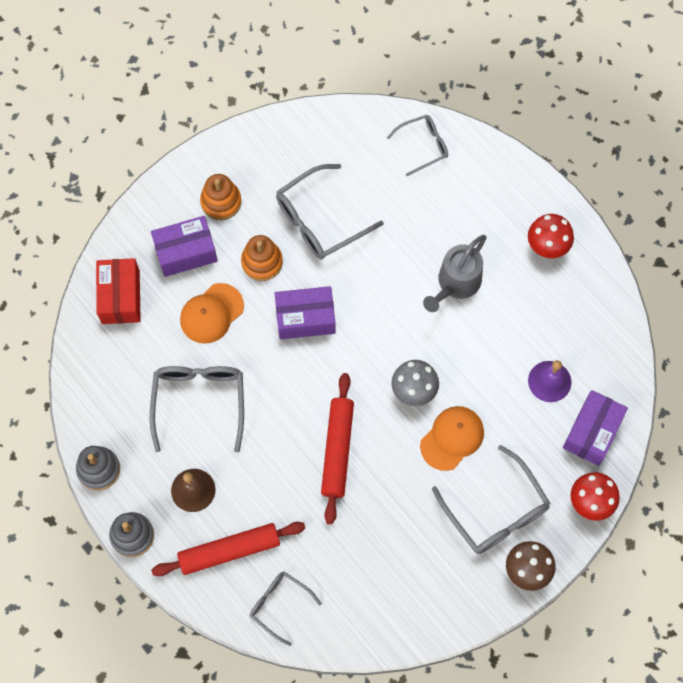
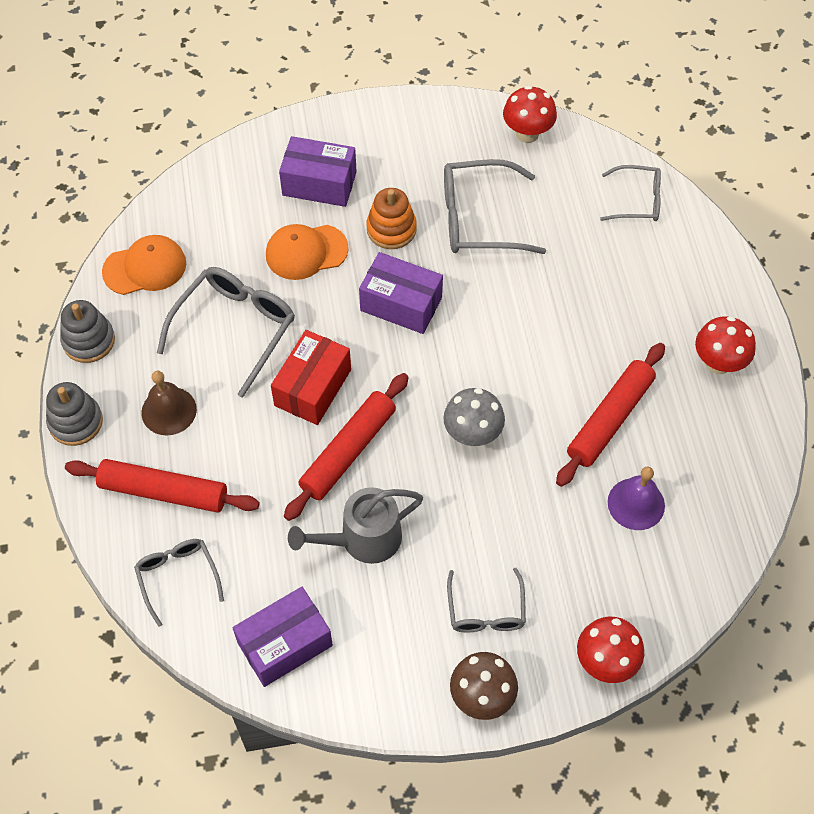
camera: 30 degrees right, 10 degrees down
(120, 297) = (225, 193): red box -> red box (313, 387)
(221, 202) = (387, 155): orange stacking toy -> none
(313, 130) = (527, 133): none -> red mushroom
(452, 438) = (484, 506): orange cap -> orange cap (145, 267)
(455, 284) = (588, 350): grey watering can -> grey watering can (362, 539)
(496, 511) = (486, 610): grey glasses -> grey glasses, size x0.61
(499, 329) = (610, 419): none -> red rolling pin
(592, 432) = (654, 585): purple box -> purple box (285, 644)

